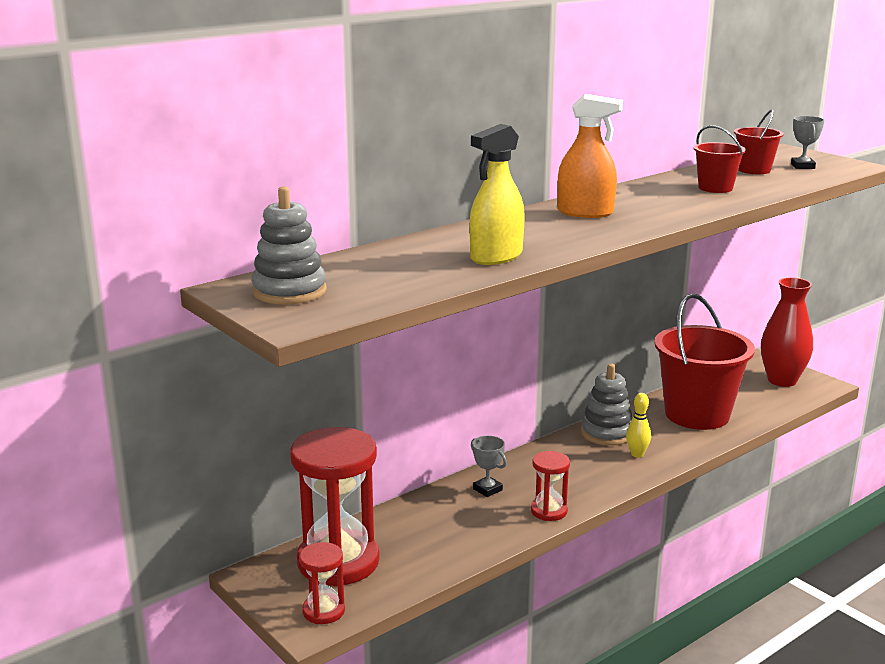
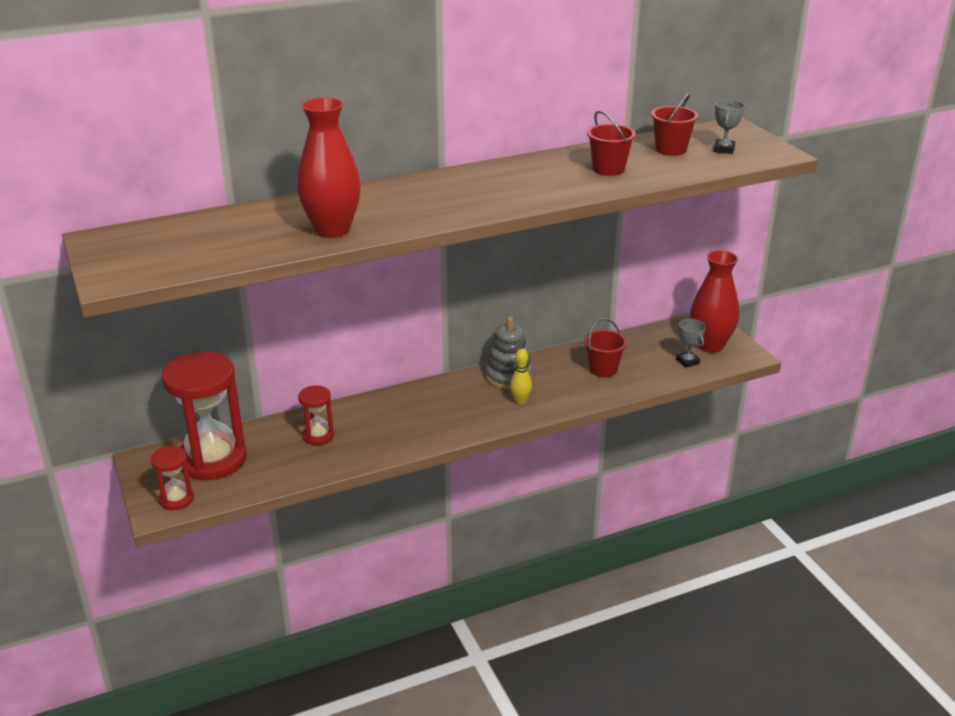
camera: 15 degrees right, 10 degrees up
(289, 291) = (137, 247): grey stacking toy -> none
(487, 489) = (370, 414): grey trophy -> grey trophy (687, 361)
(496, 257) = (332, 230): yellow spray bottle -> red vase
(549, 511) = (407, 442): red hourglass -> red hourglass (318, 435)
(585, 213) = (459, 187): orange spray bottle -> none
(697, 414) = (603, 369): red bucket -> red bucket, size x0.48

